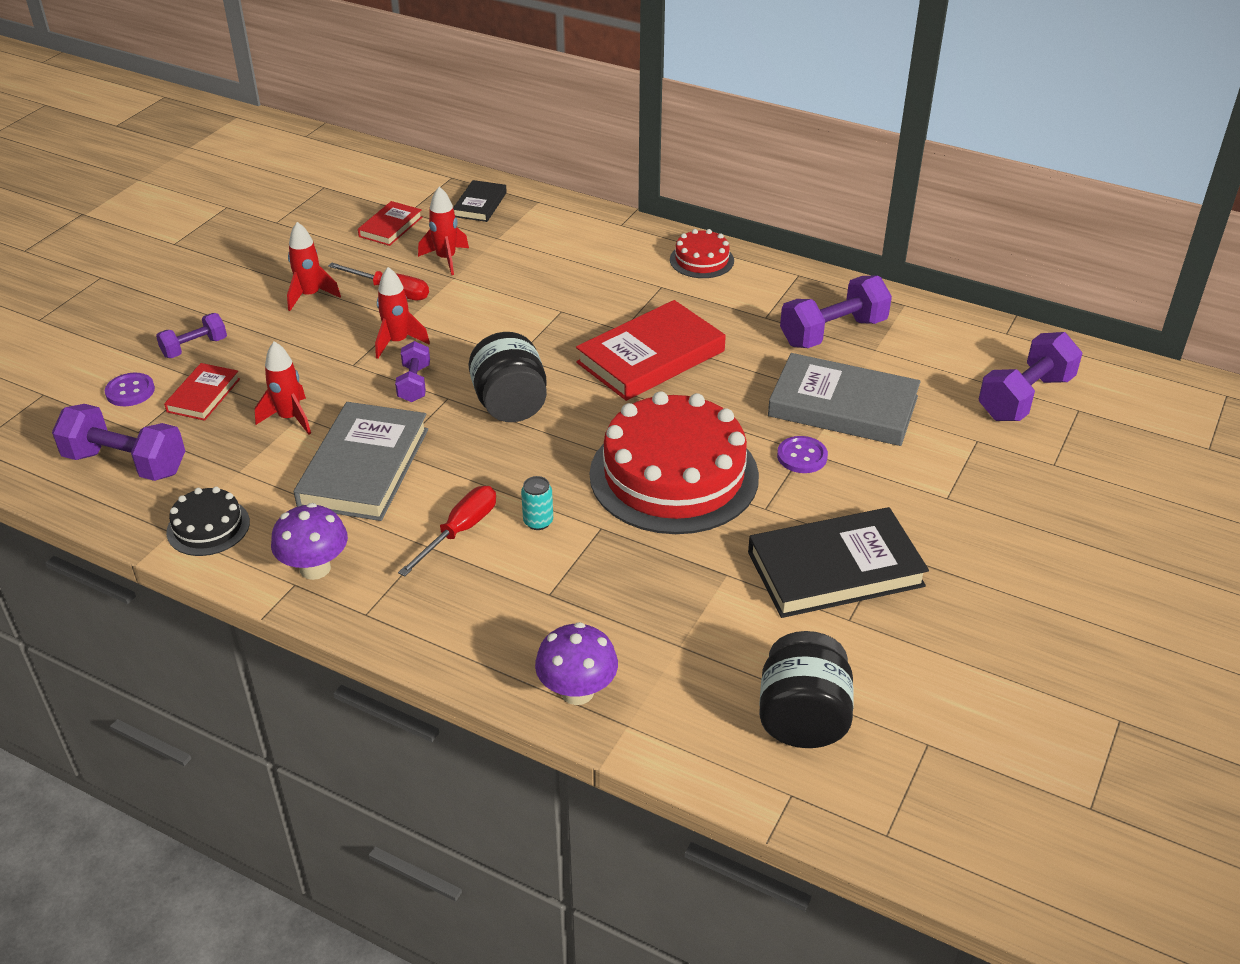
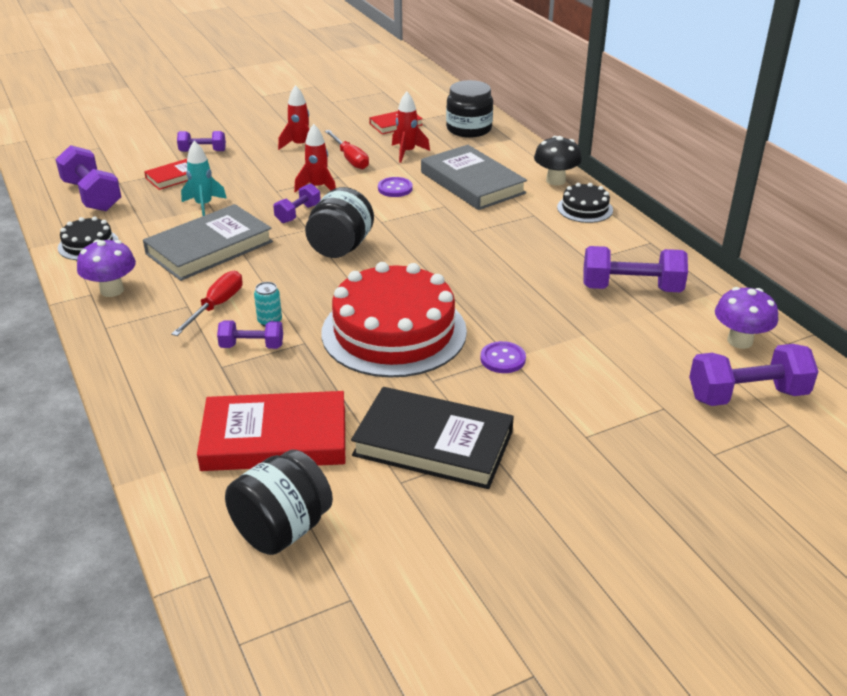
camera: 35 degrees right, 5 degrees down
(130, 391) = (141, 161): purple button -> purple button (395, 188)
(290, 418) = (204, 206): red rocket -> turquoise rocket
(460, 531) = (216, 306): red screwdriver -> red screwdriver turned 45 degrees counterclockwise
(480, 204) = (469, 129): black book -> black jar
(553, 557) = (252, 346): none -> purple dumbbell
(577, 691) = (162, 432): purple mushroom -> purple mushroom (739, 341)
(639, 237) = (555, 181): none -> black mushroom
(651, 357) = (471, 254): red book -> red book (275, 438)
(701, 260) = (585, 209): red cake -> black cake
(843, 406) = (577, 339): grey book -> grey book (472, 183)

